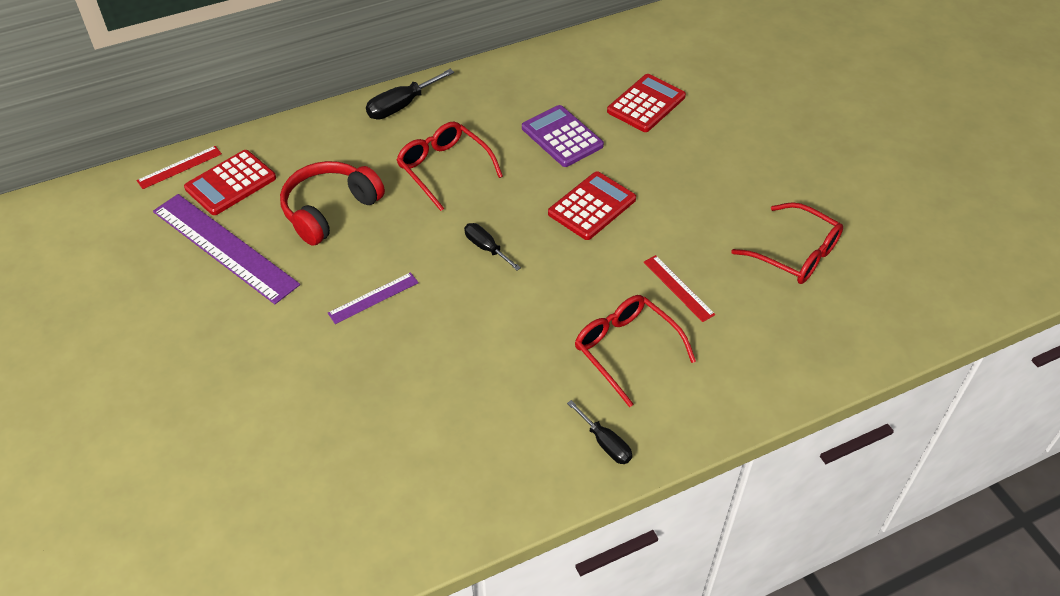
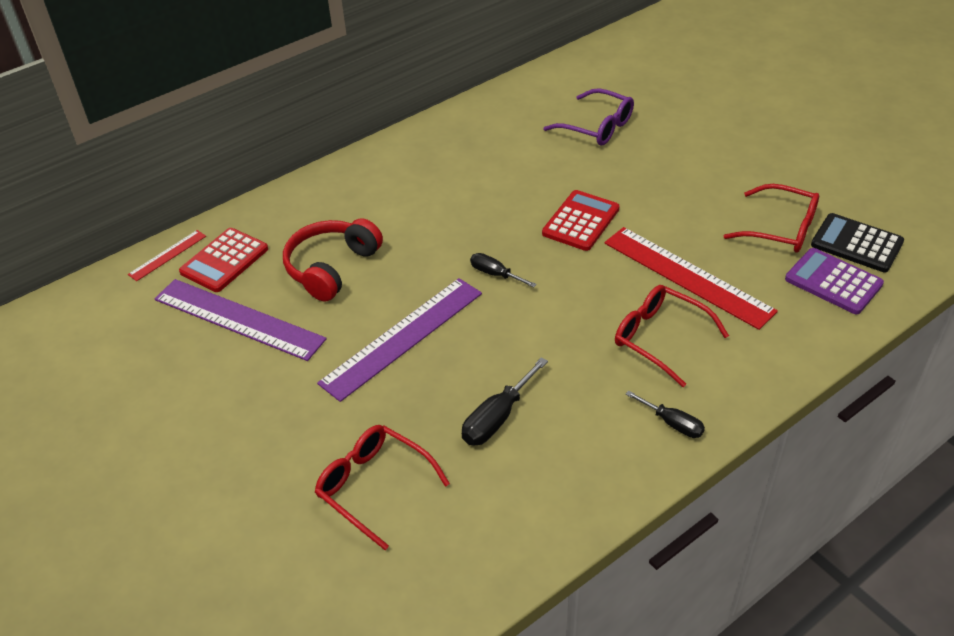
camera: 10 degrees left, 5 degrees down
(373, 298) = (403, 337): purple ruler -> purple ruler, size x2.08
(401, 106) = (368, 165): black screwdriver -> black screwdriver (497, 418)
(444, 169) = (429, 213): red glasses -> red glasses (374, 487)
(562, 137) = (530, 167): purple calculator -> purple calculator (833, 282)
(646, 104) = (597, 127): red calculator -> purple glasses
(678, 288) = (687, 276): red ruler -> red ruler, size x2.08
(869, 285) = (856, 243): none -> black calculator

